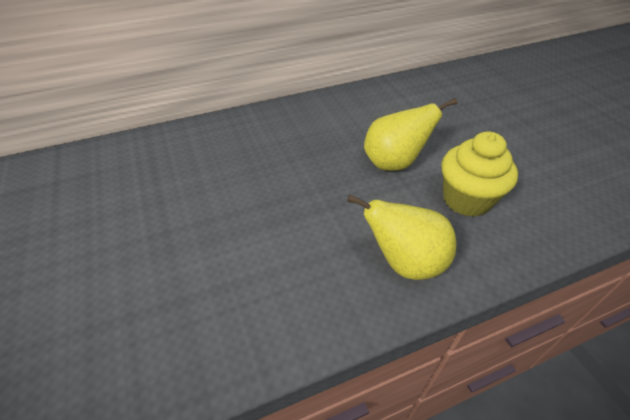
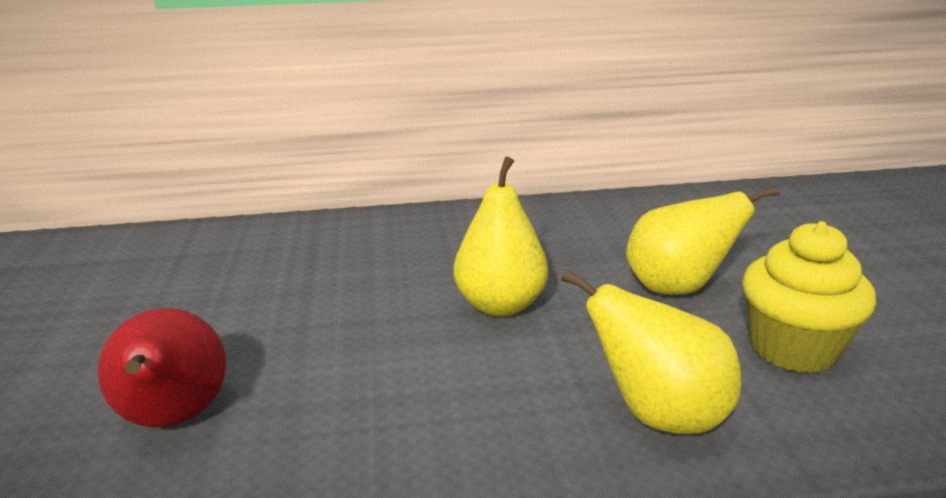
camera: 15 degrees right, 20 degrees down
(102, 326) = (175, 419): none -> red pear
(292, 193) = (500, 305): none -> yellow pear

